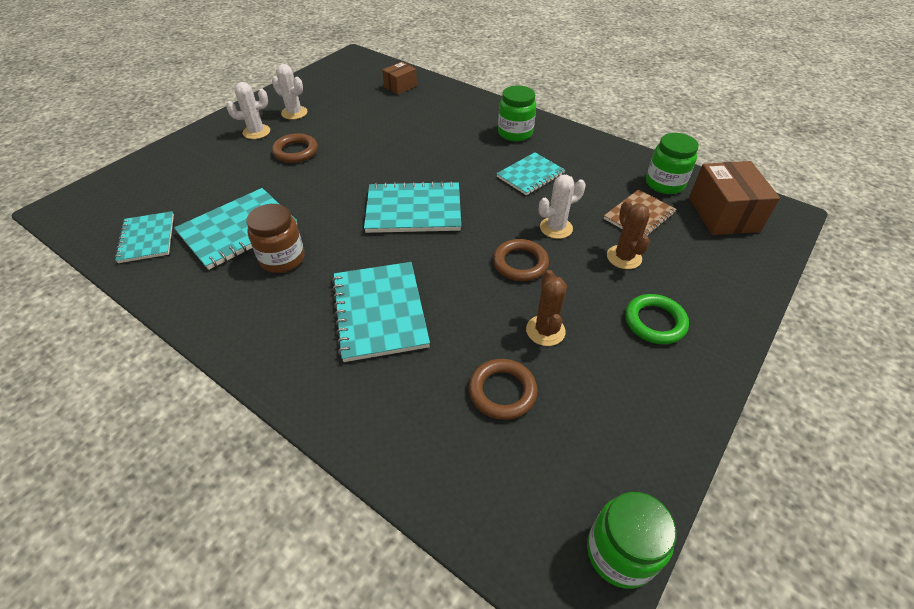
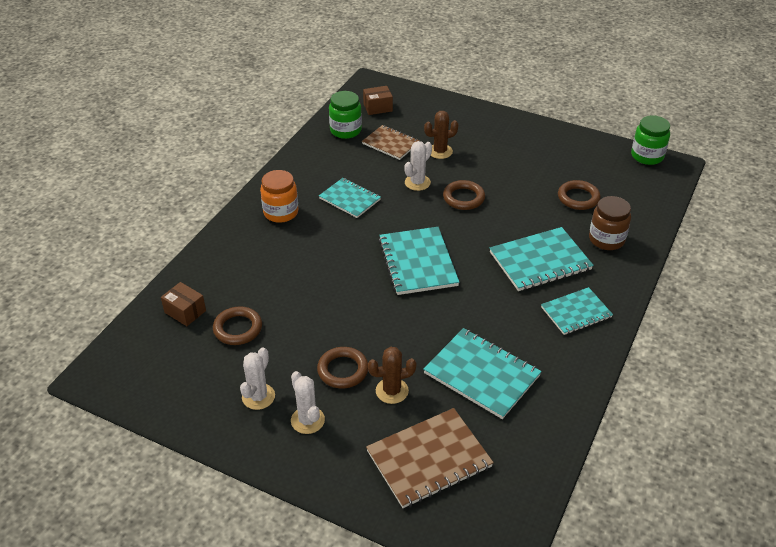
camera: 100 degrees left, 5 degrees down
(147, 238) = (517, 442): turquoise notebook -> turquoise notebook (576, 312)
(173, 185) = (429, 459): none -> brown notebook
(282, 259) = (507, 331): brown jar -> brown jar (606, 239)
(370, 107) = (238, 328): none -> brown ring
(515, 133) = (281, 212): green jar -> orange jar
(545, 331) = (523, 183): brown cactus -> brown cactus (392, 391)
(556, 228) = (417, 182): white cactus -> white cactus turned 75 degrees clockwise
(655, 322) = (496, 141): green ring -> none
(723, 214) = (377, 107): brown box -> brown box, size x0.57

